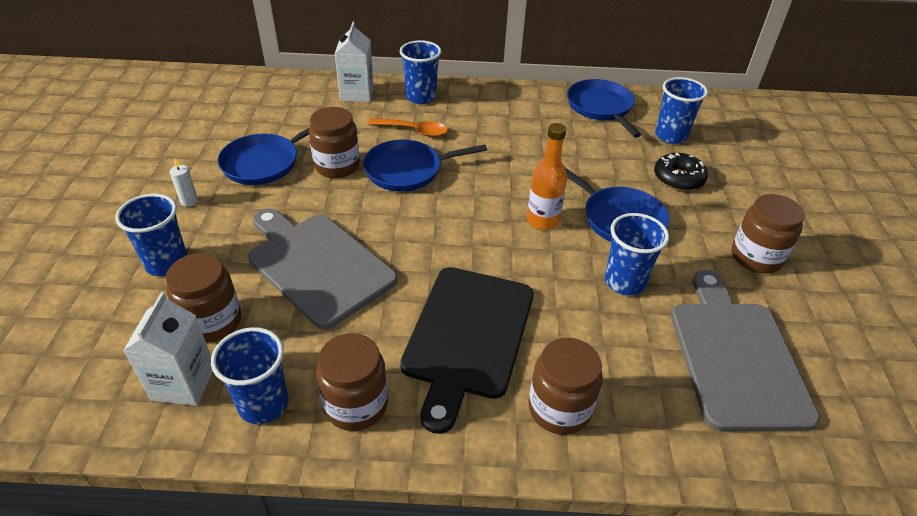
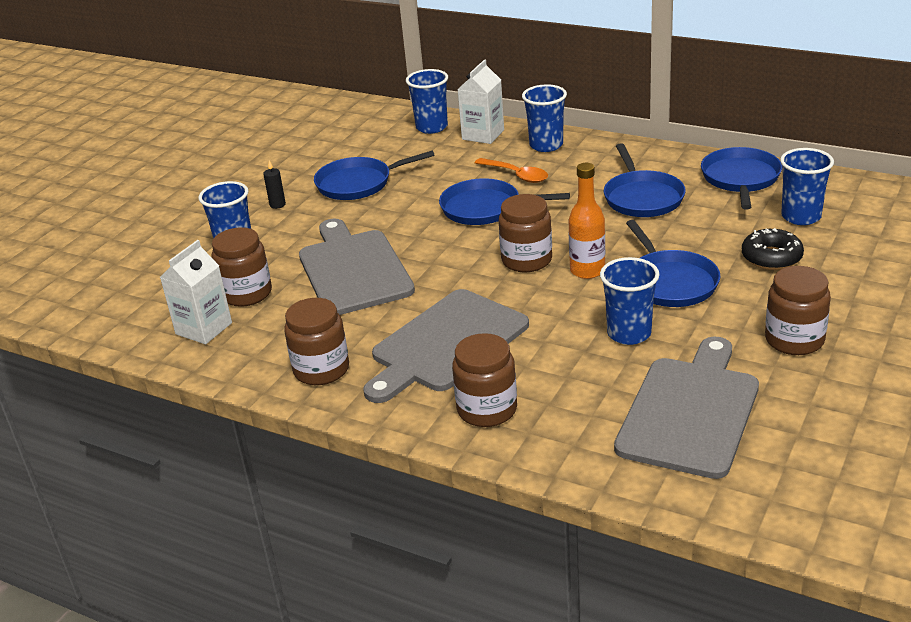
camera: 30 degrees right, 10 degrees down
(189, 201) = (277, 205): white candle -> black candle
(263, 404) = (253, 354): blue cup -> blue cup (431, 127)
(337, 166) = (421, 195): brown jar -> brown jar (526, 260)
(467, 336) = (446, 344): black cutting board -> grey cutting board
(537, 137) = (642, 197): none -> blue pan

